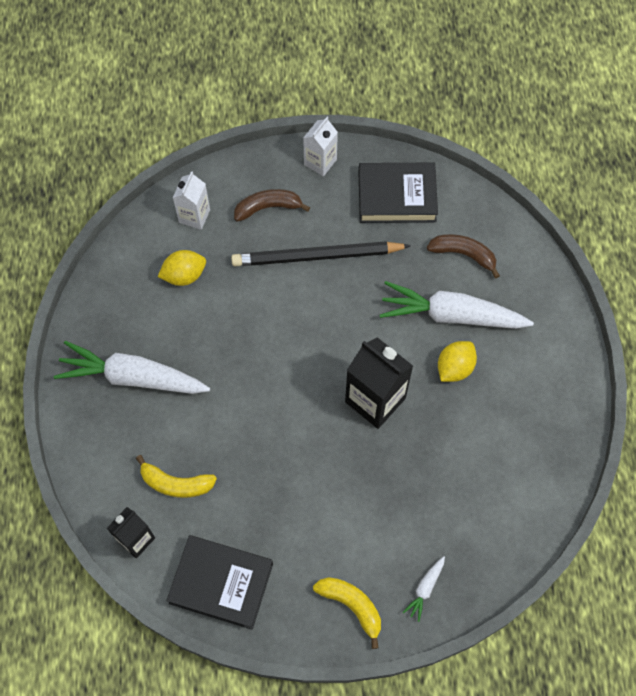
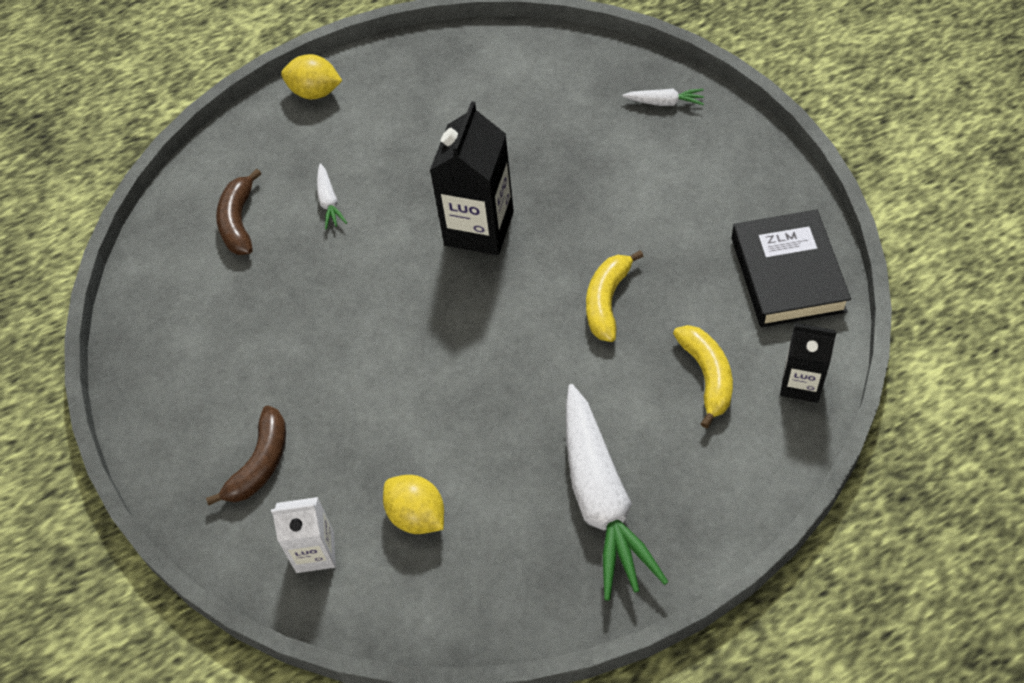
camera: 110 degrees left, 10 degrees down
(268, 208) = (260, 463): brown banana -> brown banana turned 120 degrees counterclockwise
(317, 256) = (312, 371): black pencil -> none
(320, 162) = (158, 434): white carton -> none
(352, 606) = (725, 152): yellow banana -> yellow banana (607, 301)
(397, 196) = (180, 322): black book -> none
(452, 315) = (329, 201): white carrot -> white carrot, size x0.42
(454, 368) = (396, 173): yellow lemon -> yellow lemon (315, 92)

